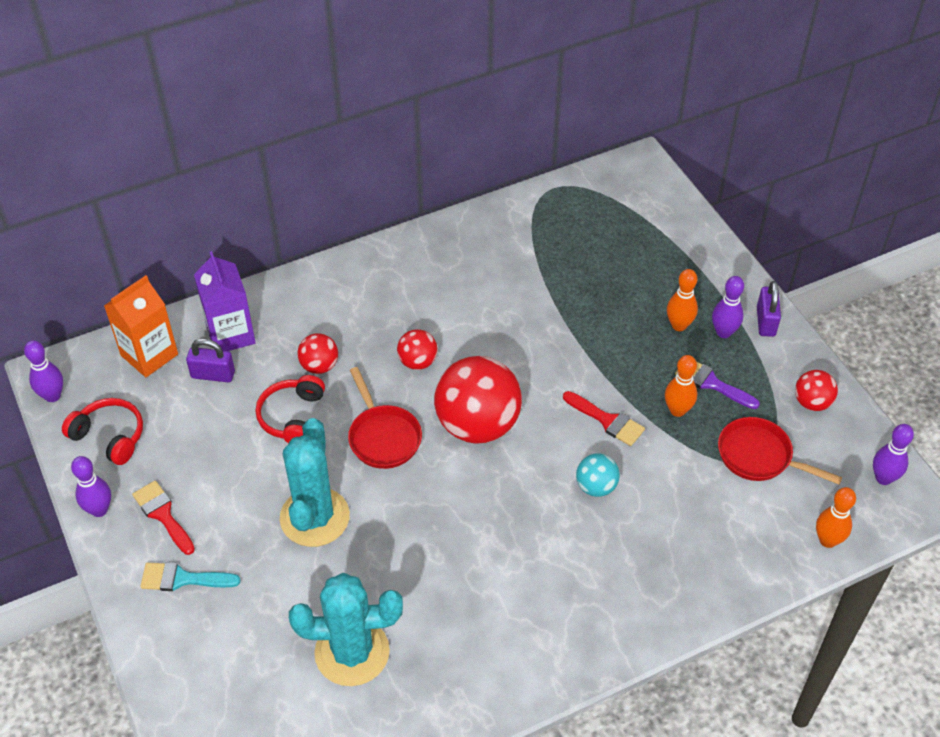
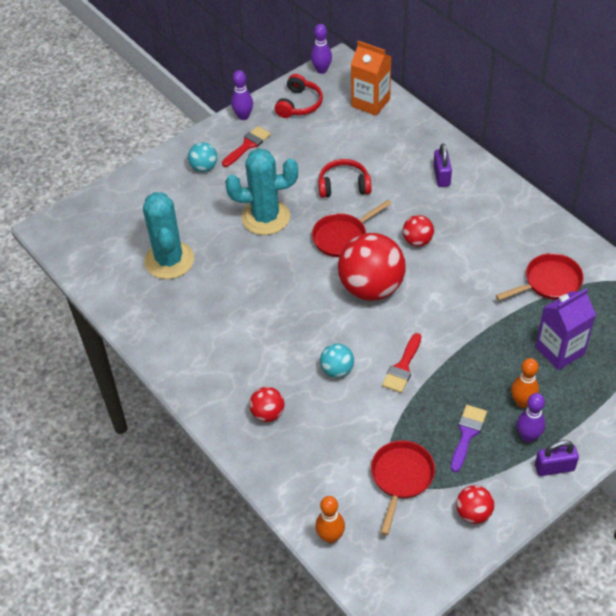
camera: 80 degrees right, 0 degrees up
(182, 579) = (204, 167): turquoise brush -> turquoise ball
(213, 374) = (365, 137): purple padlock -> purple padlock (441, 176)
(230, 334) = (403, 136): purple carton -> purple carton (559, 350)
(319, 366) = (393, 188): red ball -> red ball (268, 413)
(521, 259) = (549, 282): none -> red pan
(677, 410) = (429, 413): orange bowling pin -> none
(883, 478) = (408, 577): purple bowling pin -> none

